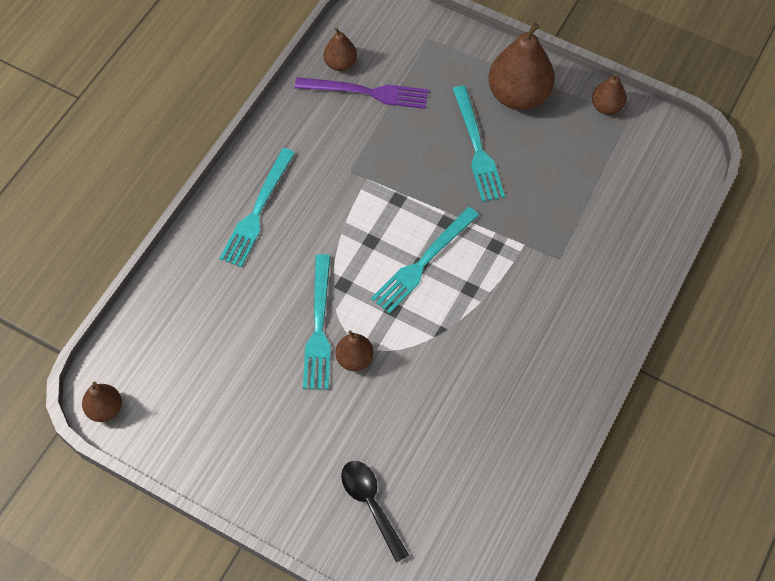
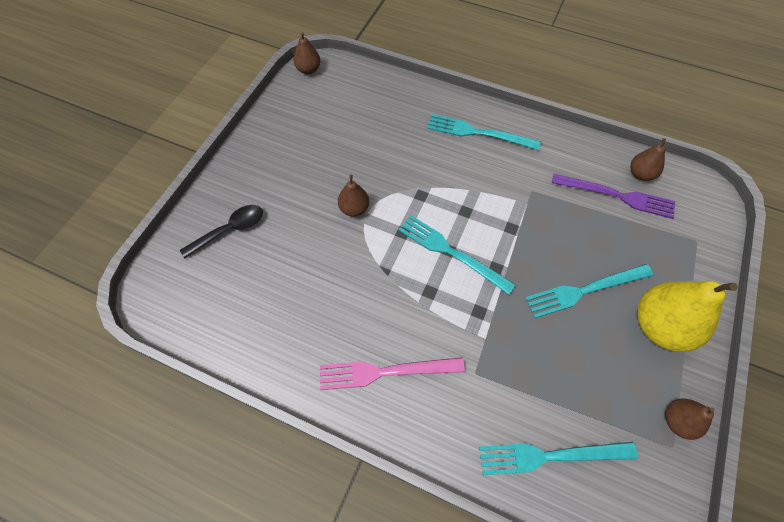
camera: 85 degrees right, 0 degrees up
(318, 327) = (381, 182): turquoise fork -> turquoise fork (550, 455)
(367, 92) = (617, 196): purple fork -> purple fork turned 75 degrees counterclockwise
(518, 95) = (660, 326): brown pear -> yellow pear
(556, 339) = (385, 371): none -> pink fork

